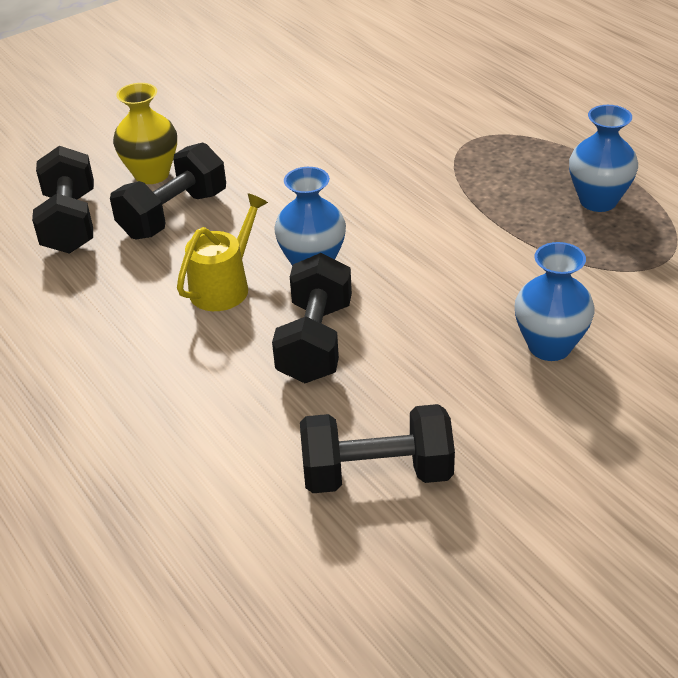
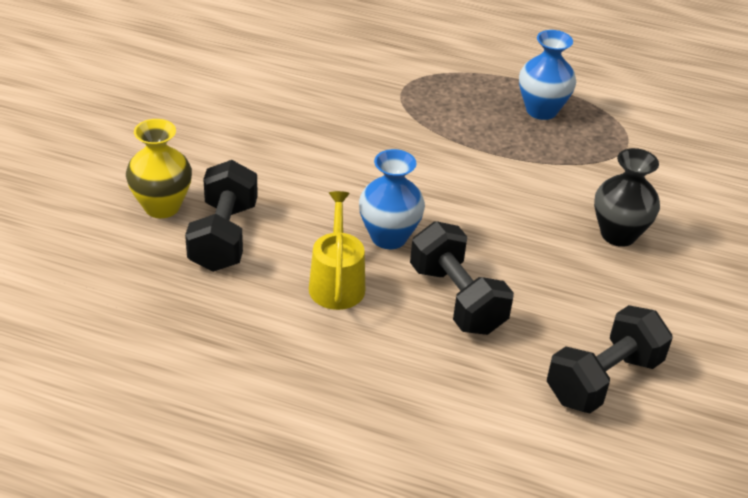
camera: 40 degrees left, 0 degrees up
(70, 223) = (133, 279): black dumbbell -> none
(549, 346) = (618, 234): blue vase -> black vase

